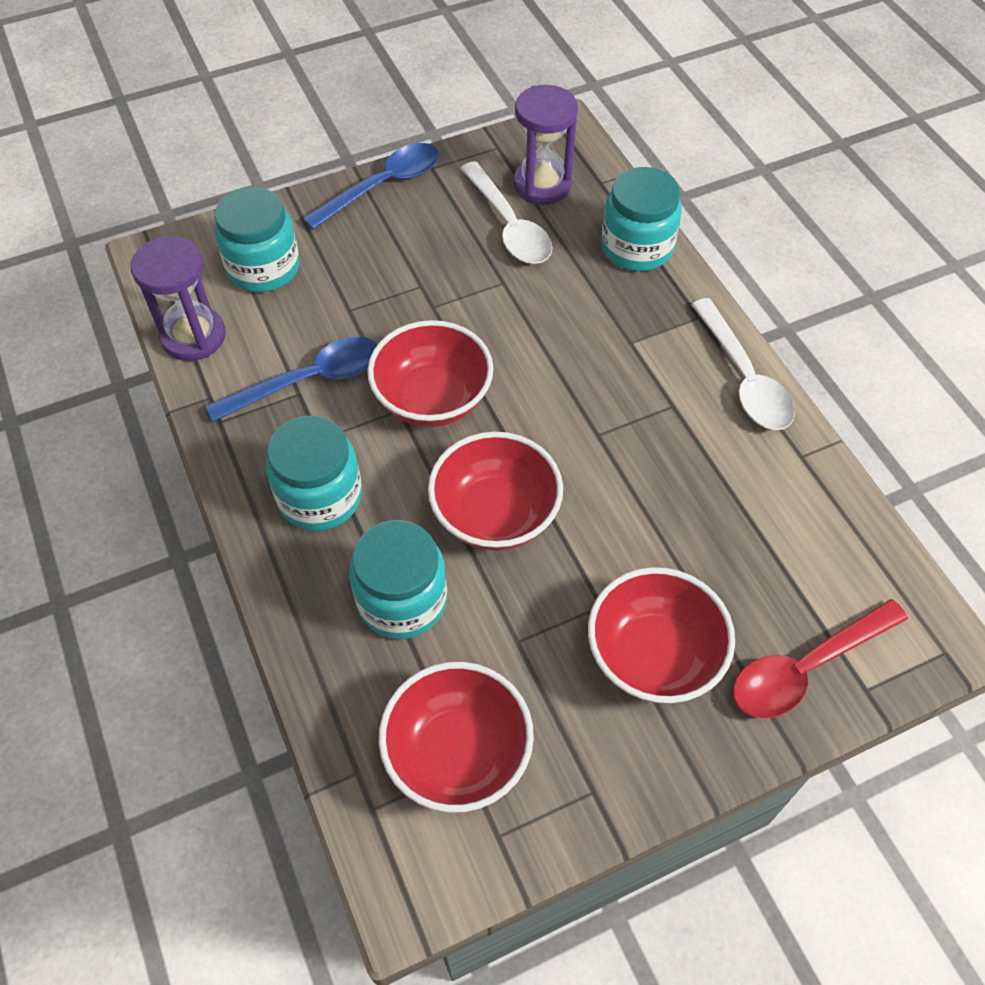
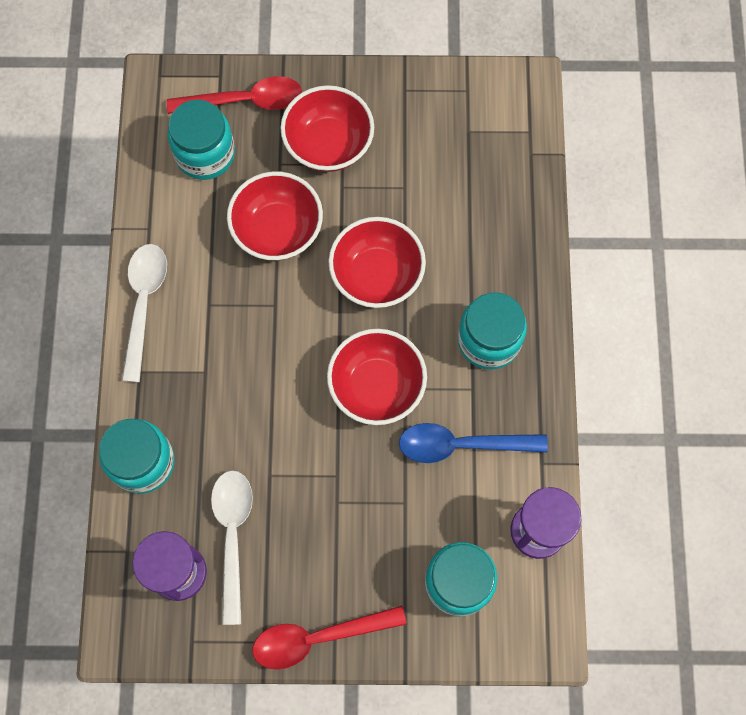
camera: 155 degrees left, 15 degrees up
(383, 186) = (318, 637): blue spoon -> red spoon
(402, 600) = (463, 243): turquoise jar -> turquoise jar (205, 154)
(457, 753) = (470, 140): red bowl -> red bowl (277, 230)

